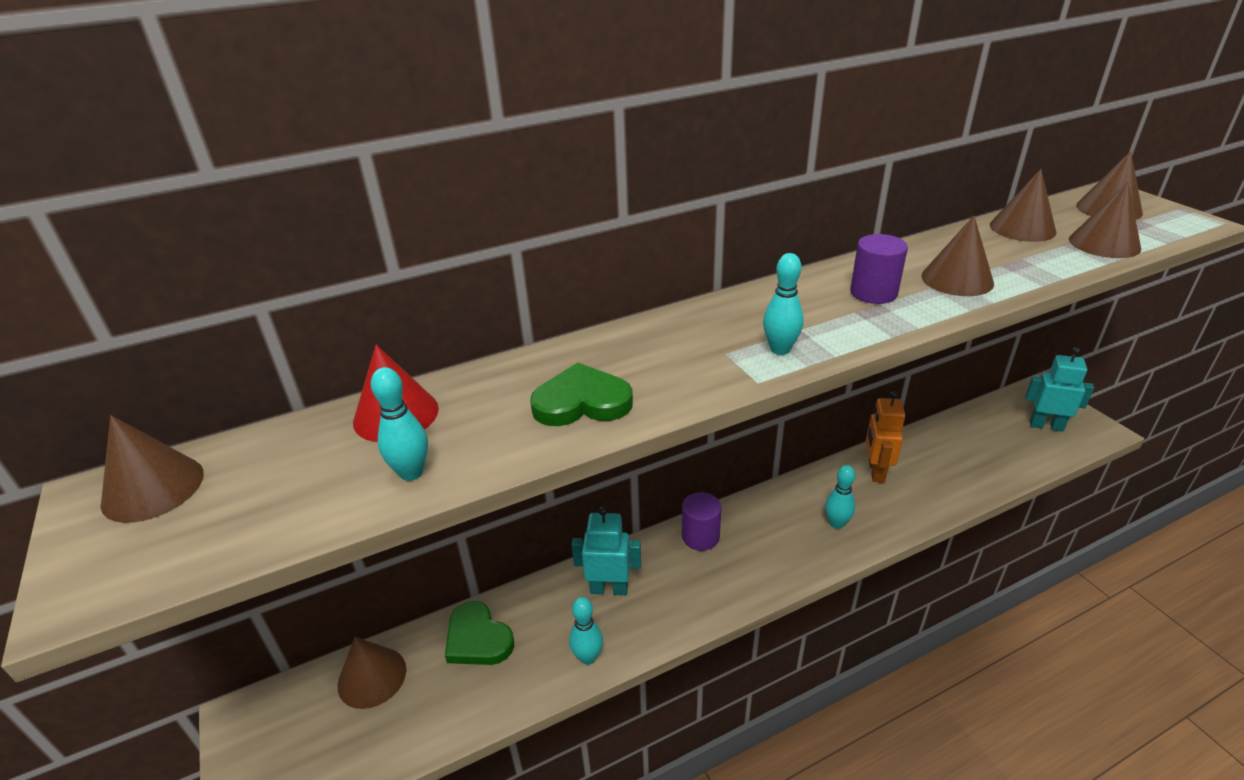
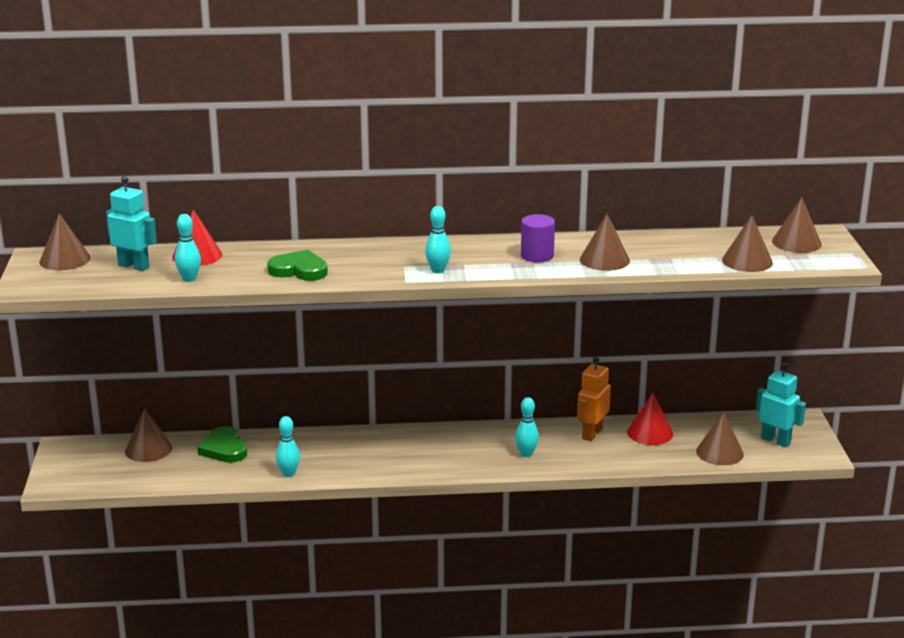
camera: 20 degrees right, 10 degrees down
(609, 589) = (328, 447): turquoise robot -> turquoise robot (134, 266)
(700, 536) = (416, 437): purple cylinder -> none
(928, 452) = (650, 433): none -> red cone
(1022, 228) = (706, 241): brown cone -> brown cone (719, 452)

